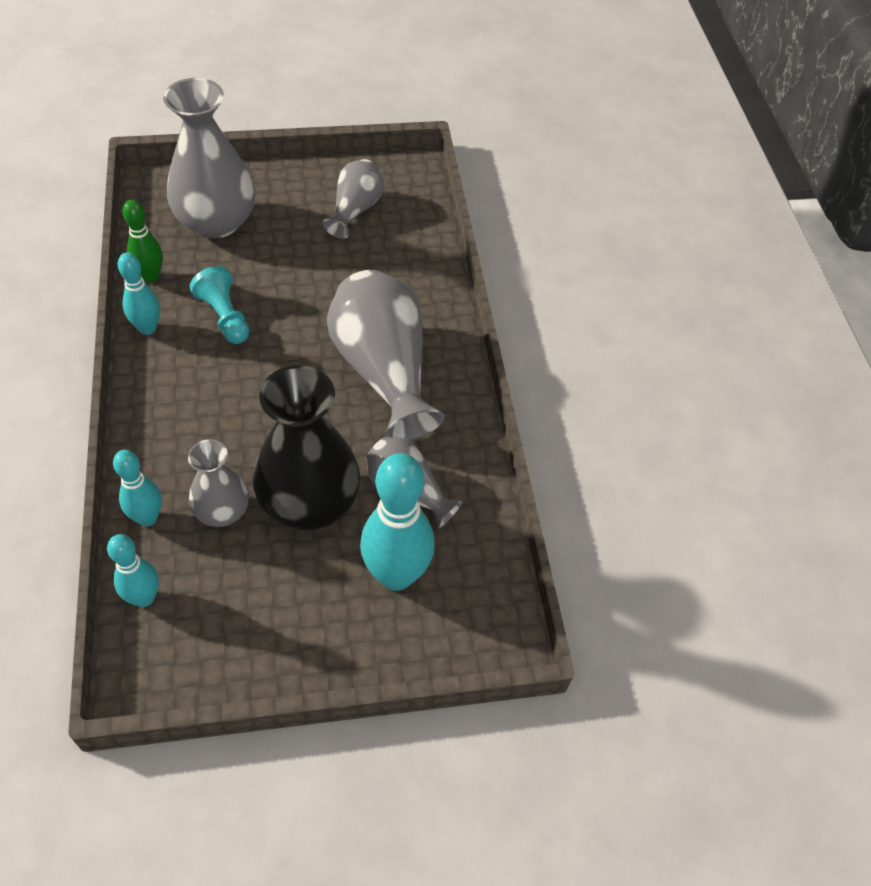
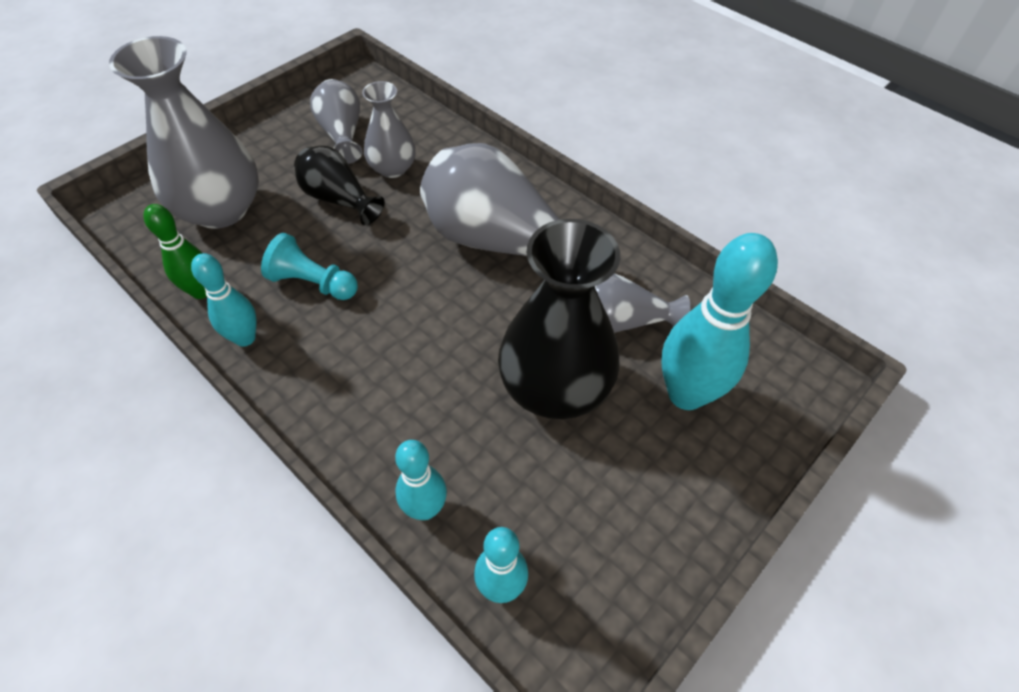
camera: 35 degrees left, 0 degrees up
(222, 511) = (488, 450): grey vase -> grey vase (392, 168)
(302, 263) = (339, 199): none -> black vase

